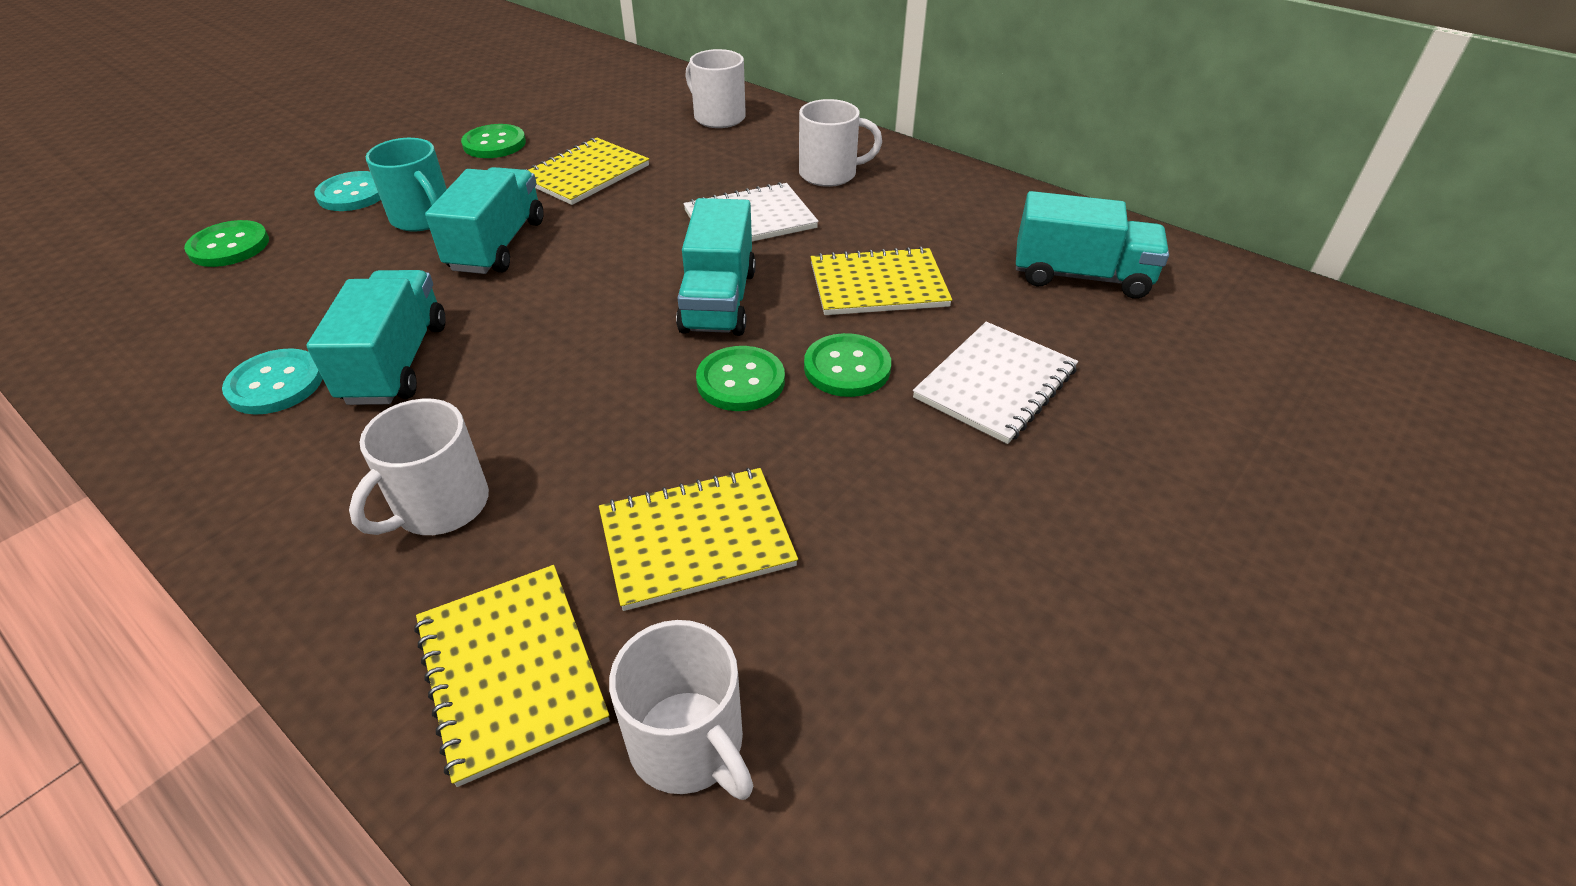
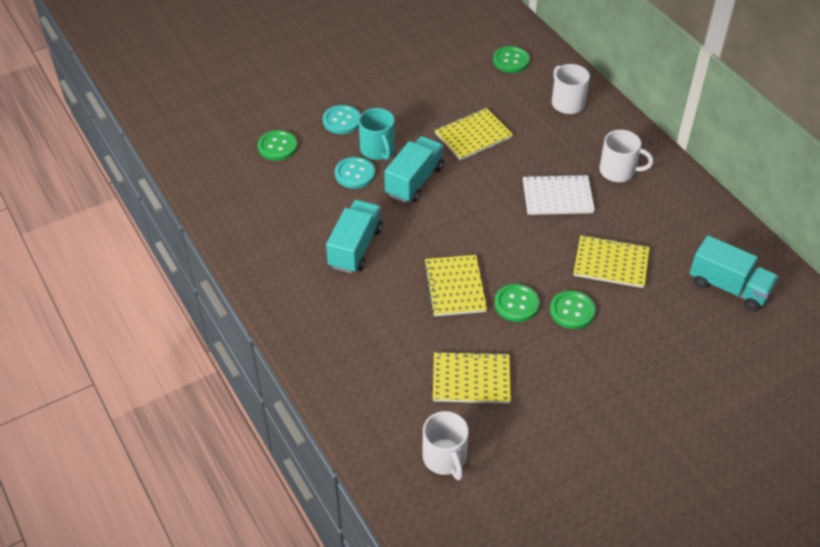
camera: 20 degrees right, 5 degrees up
(276, 384) = (300, 246): turquoise button -> turquoise button (355, 174)
(440, 506) = (367, 332): white mug -> none
(494, 144) = (425, 96): green button -> green button (511, 61)
(511, 671) = (385, 411): yellow notebook -> yellow notebook (455, 287)
(718, 301) = (521, 251): turquoise truck -> none
(995, 384) = (643, 341): white notebook -> none

